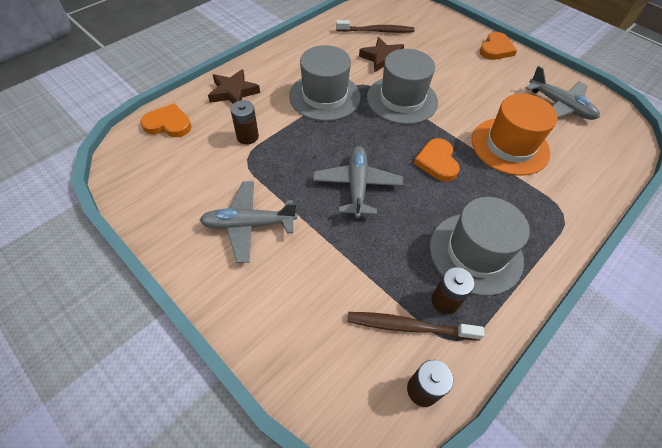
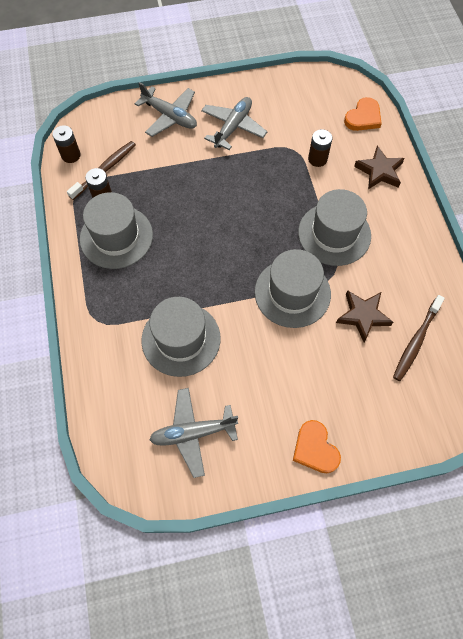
camera: 125 degrees right, 10 degrees up
(357, 186) = (221, 202): grey plane -> grey plane (169, 116)
(437, 162) = (205, 269): orange heart -> none
(510, 146) = (181, 339): orange hat -> grey hat

